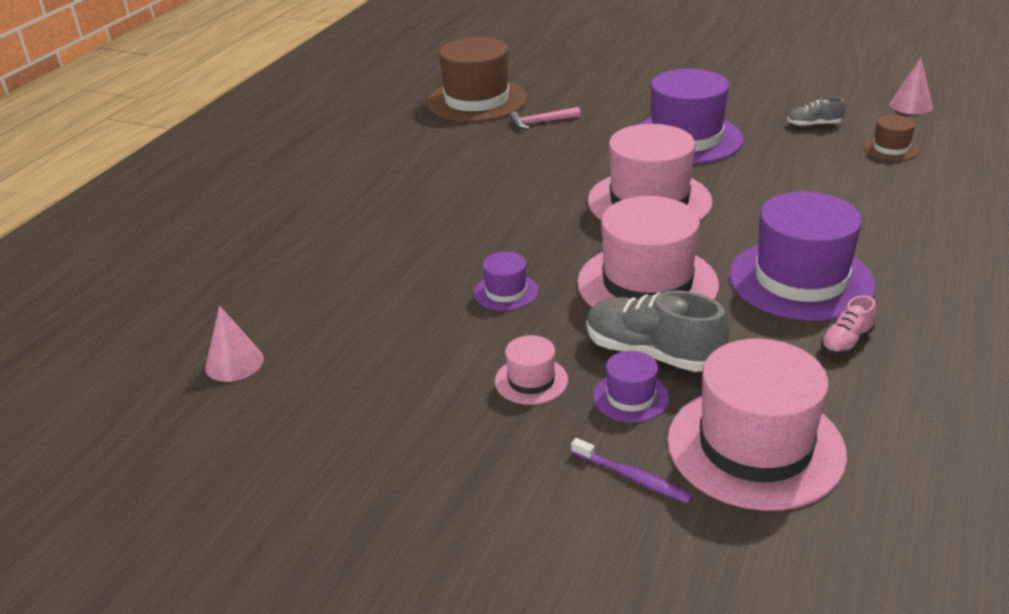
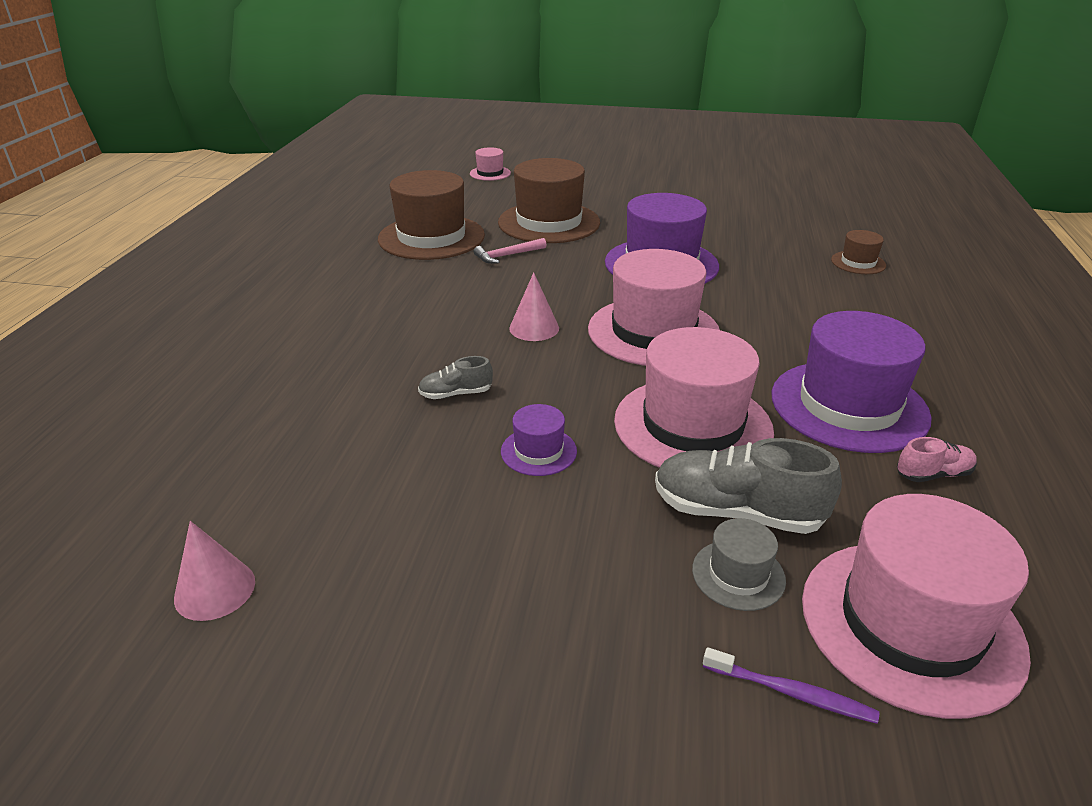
camera: 15 degrees left, 0 degrees up
(531, 380) = (611, 567): pink hat -> pink hat (490, 173)
(593, 91) = (549, 222): none -> brown hat
(630, 397) = (738, 575): purple hat -> grey hat
(814, 125) = (776, 244): grey shoe -> grey shoe (456, 394)
(846, 342) = (933, 474): pink shoe -> pink shoe turned 135 degrees counterclockwise
(911, 105) = (852, 222): pink cone -> pink cone (534, 328)

